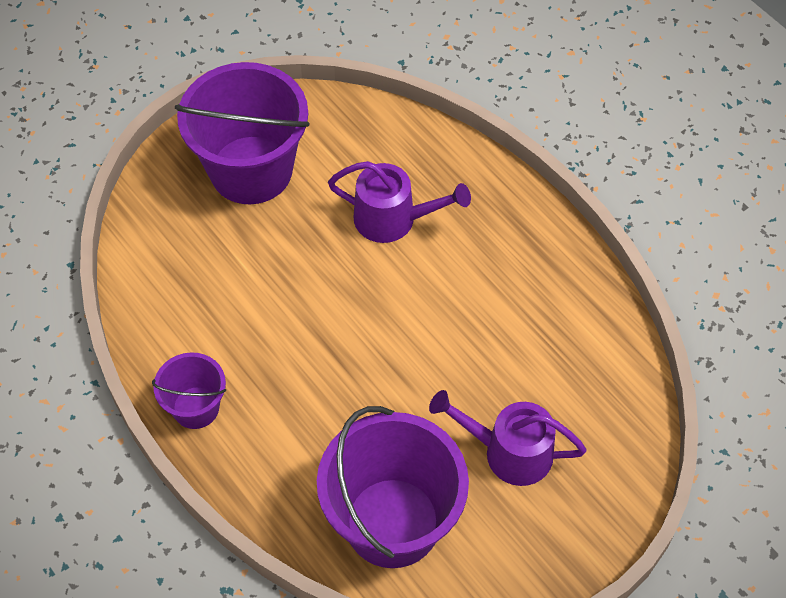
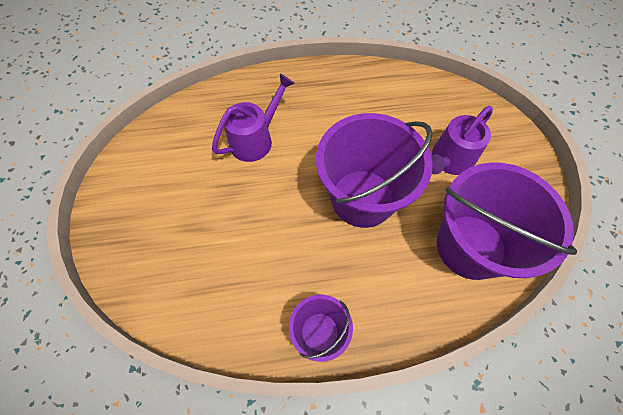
camera: 60 degrees left, 5 degrees up
(251, 170) = (156, 199): purple bucket -> purple bucket (362, 198)

